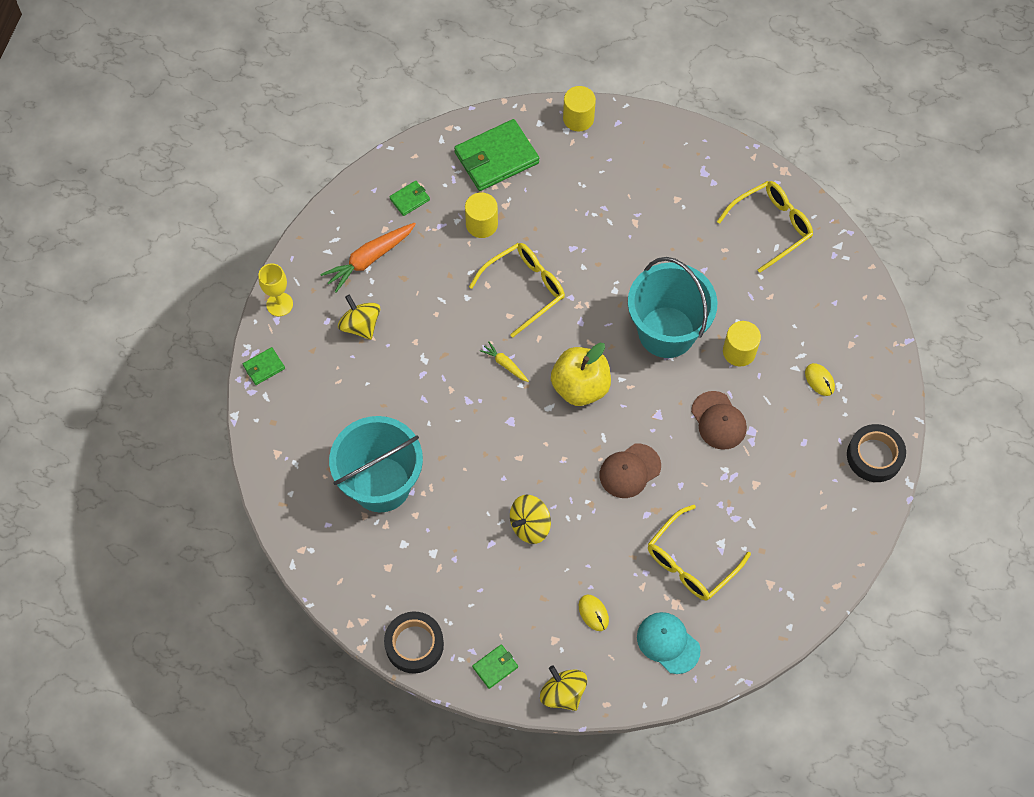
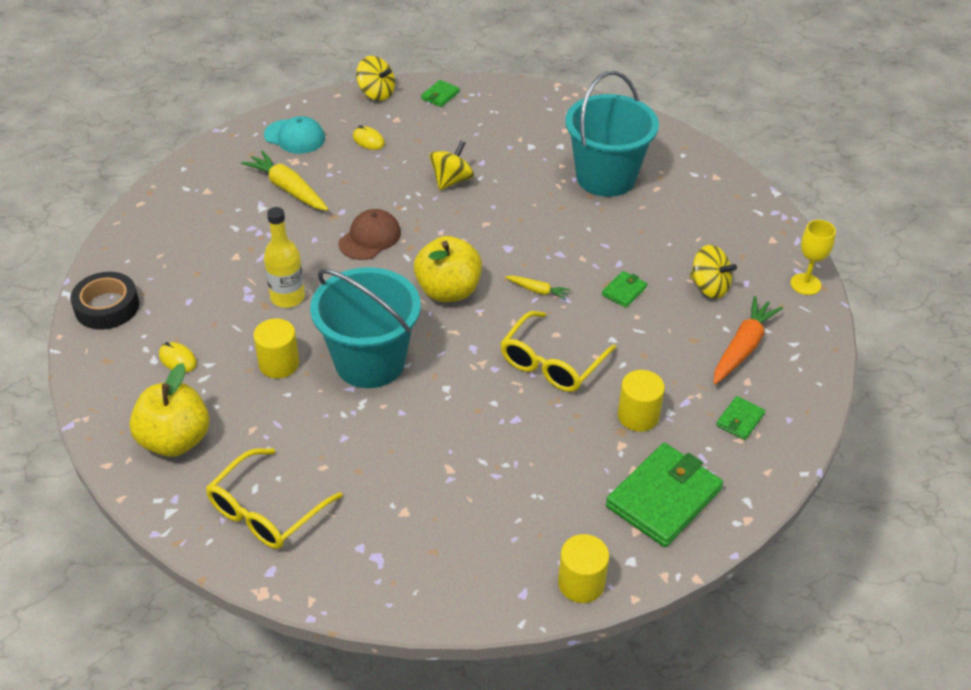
camera: 160 degrees right, 20 degrees down
(264, 367) = (778, 232): green wallet -> green wallet (624, 291)
(414, 644) = (514, 94): black tape -> none
(691, 562) = (288, 189): yellow glasses -> yellow carrot
(718, 420) = (287, 297): brown cap -> yellow bottle
(829, 303) = (175, 440): none -> yellow apple

